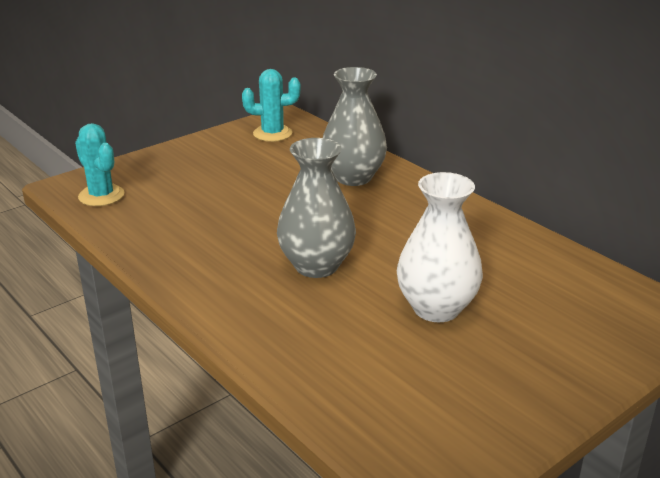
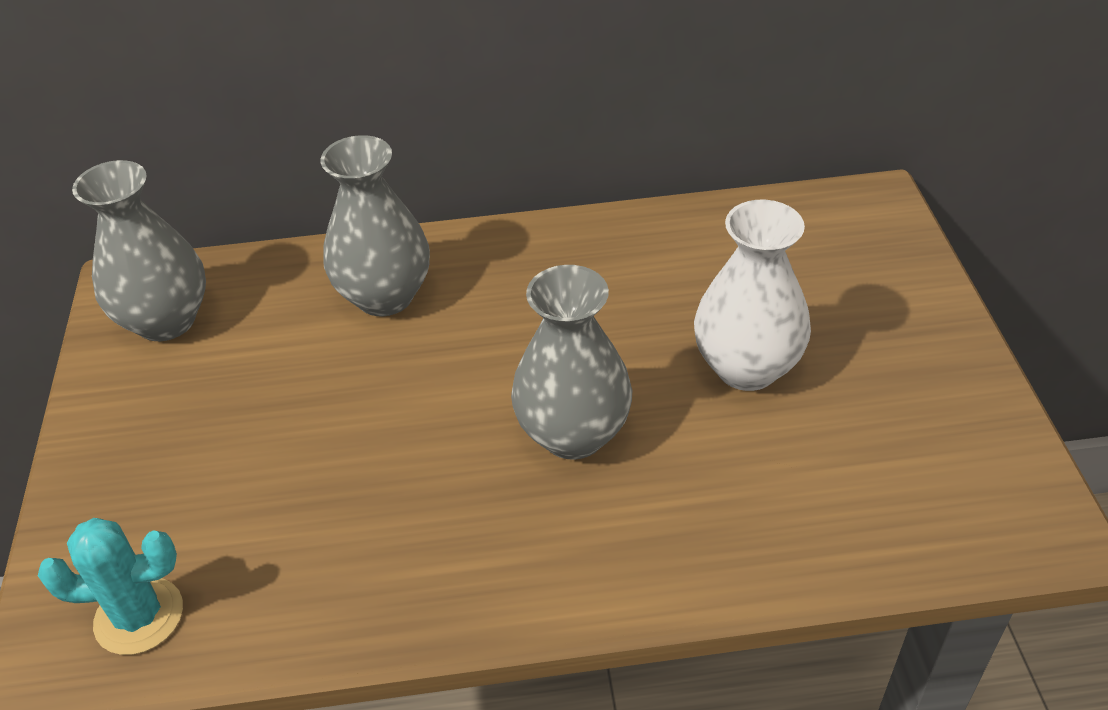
camera: 55 degrees left, 15 degrees up
(272, 134) = (166, 321): turquoise cactus -> grey vase

